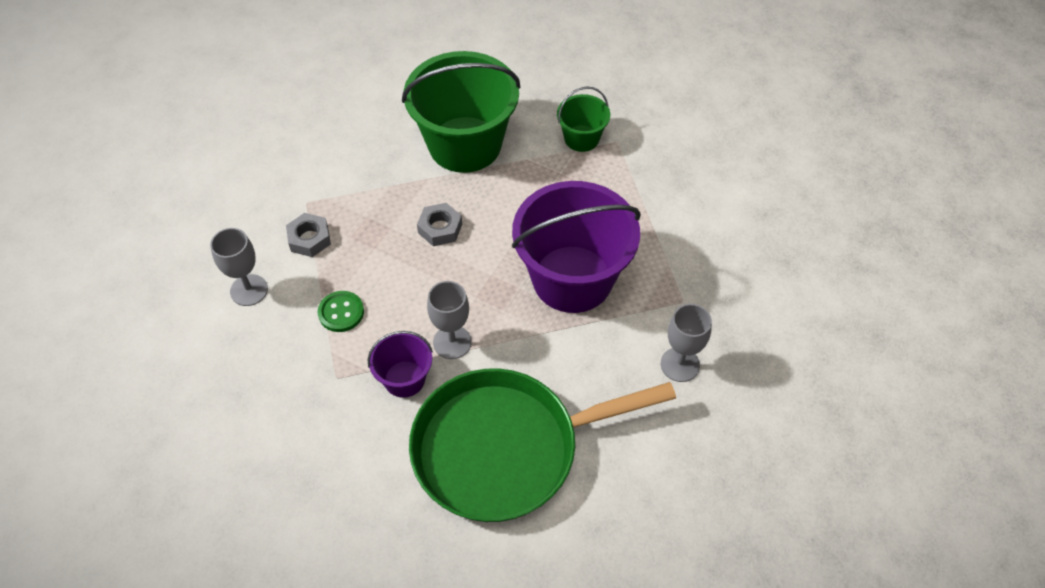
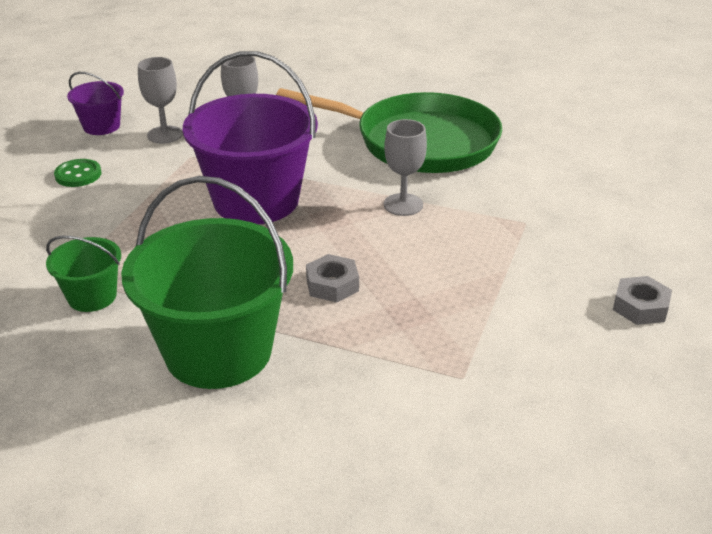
camera: 145 degrees left, 20 degrees down
(249, 290) = (580, 319): grey goblet -> grey goblet (165, 135)
(309, 239) = (483, 337): grey nut -> grey nut (640, 307)
(341, 312) = (490, 262): green button -> green button (78, 175)
(404, 379) = (464, 200): purple bucket -> purple bucket (101, 126)

